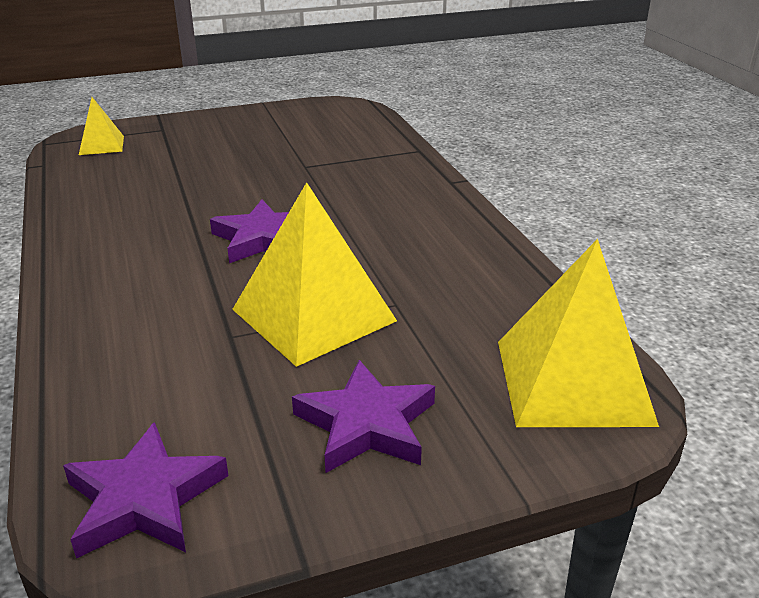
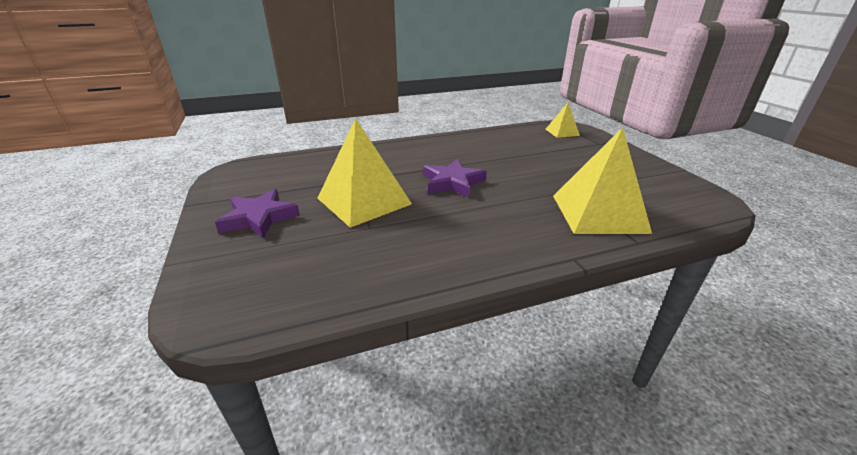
camera: 90 degrees right, 0 degrees up
(144, 499) = (247, 173): purple star -> none
(573, 381) = (252, 297): yellow pyramid -> yellow pyramid (599, 213)

